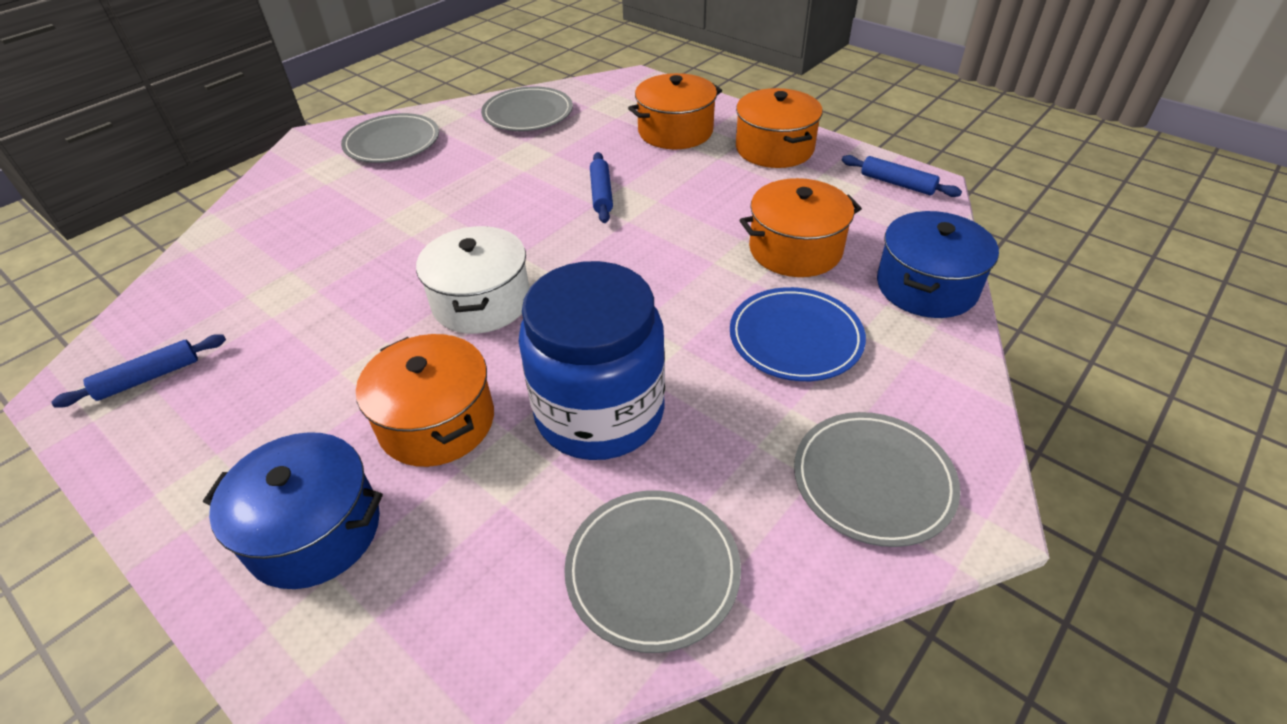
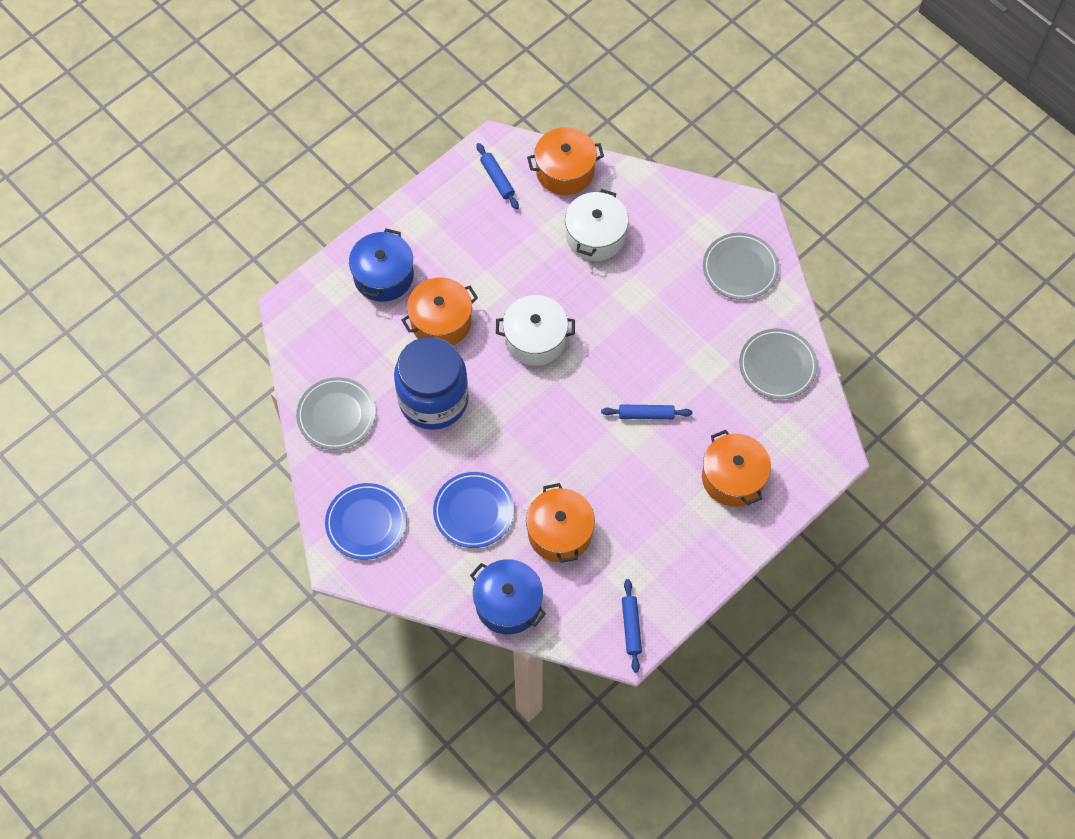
camera: 95 degrees right, 20 degrees up
(307, 258) = (595, 236): none -> white pot
(774, 148) = (695, 549): orange pot -> orange pot (565, 171)
(873, 481) = (366, 523): grey plate -> blue plate
(897, 183) = (631, 627): blue rolling pin -> blue rolling pin turned 45 degrees counterclockwise

